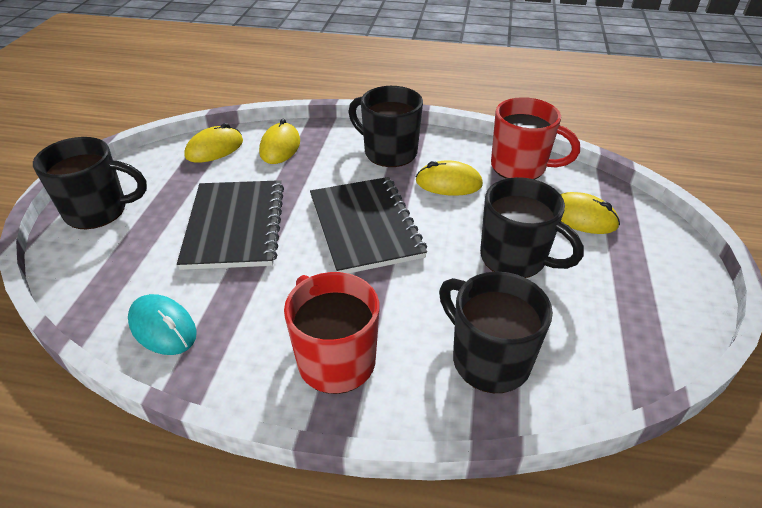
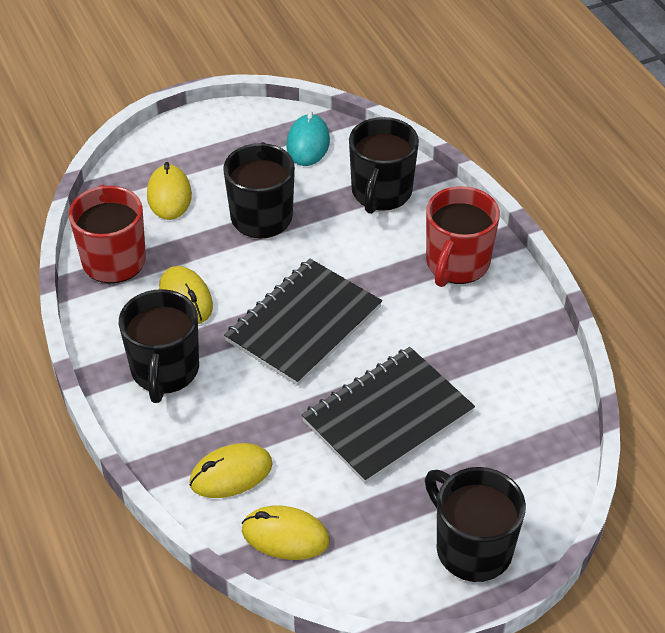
camera: 125 degrees left, 5 degrees up
(163, 328) = (529, 376): turquoise mouse -> turquoise mouse (308, 143)

